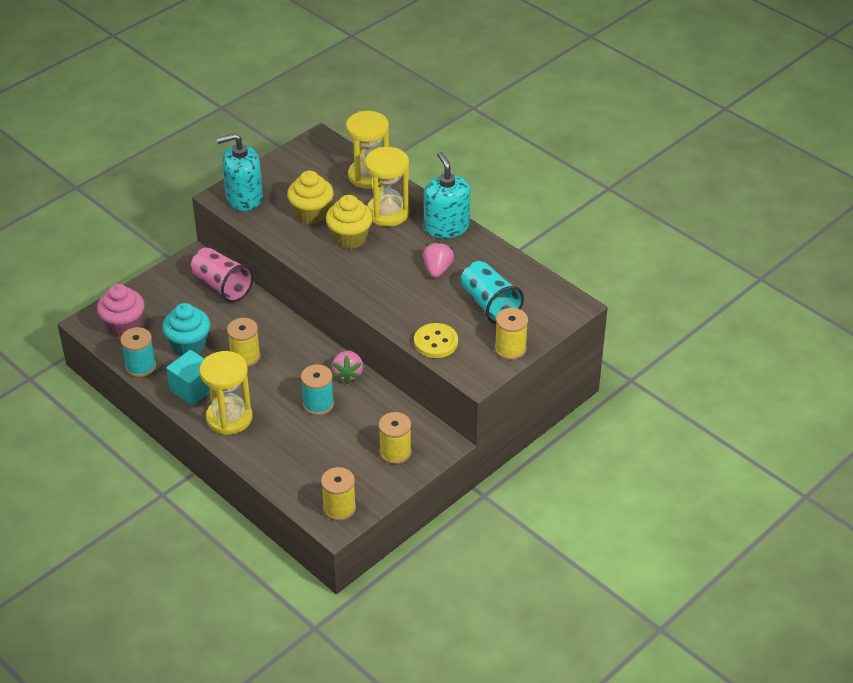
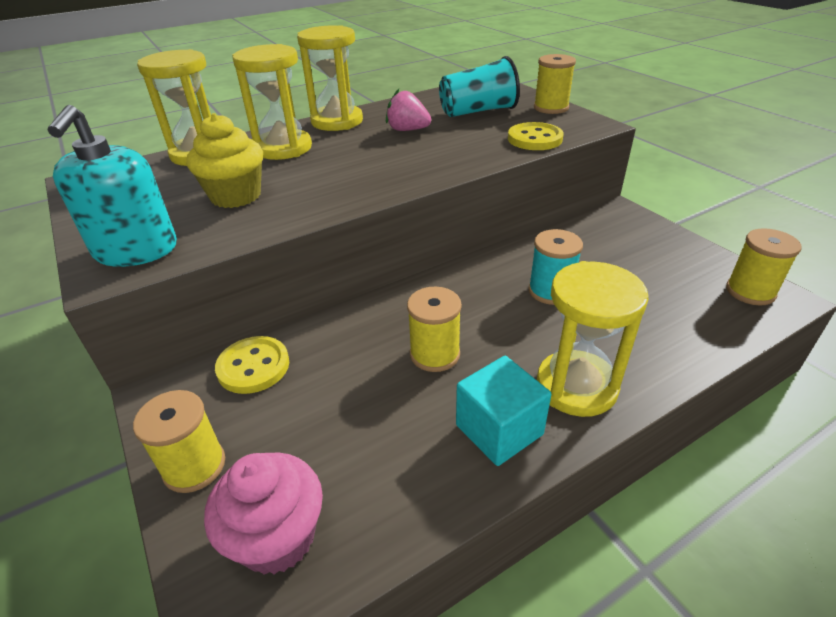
camera: 75 degrees left, 5 degrees down
(140, 366) = (417, 514): turquoise spool -> none
(189, 345) = (381, 425): turquoise cupcake -> none
(222, 286) = (253, 366): pink cup -> yellow button
(348, 374) = (496, 262): pink strawberry -> none
(350, 238) = (312, 173): yellow cupcake -> none
(395, 452) = (638, 241): yellow spool -> yellow spool (194, 466)
(446, 227) = (337, 121): turquoise soap dispenser -> yellow hourglass

